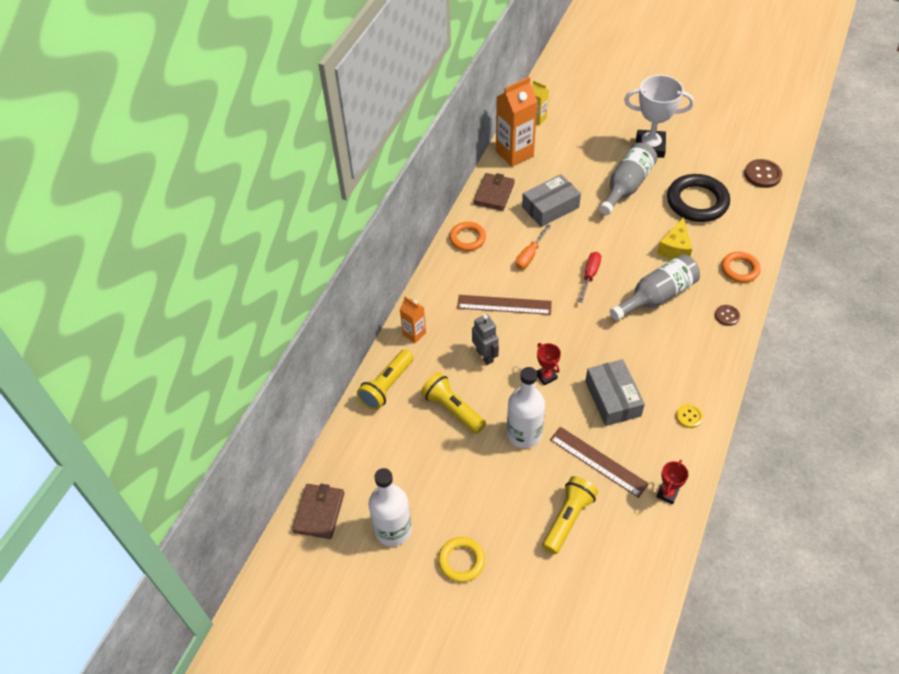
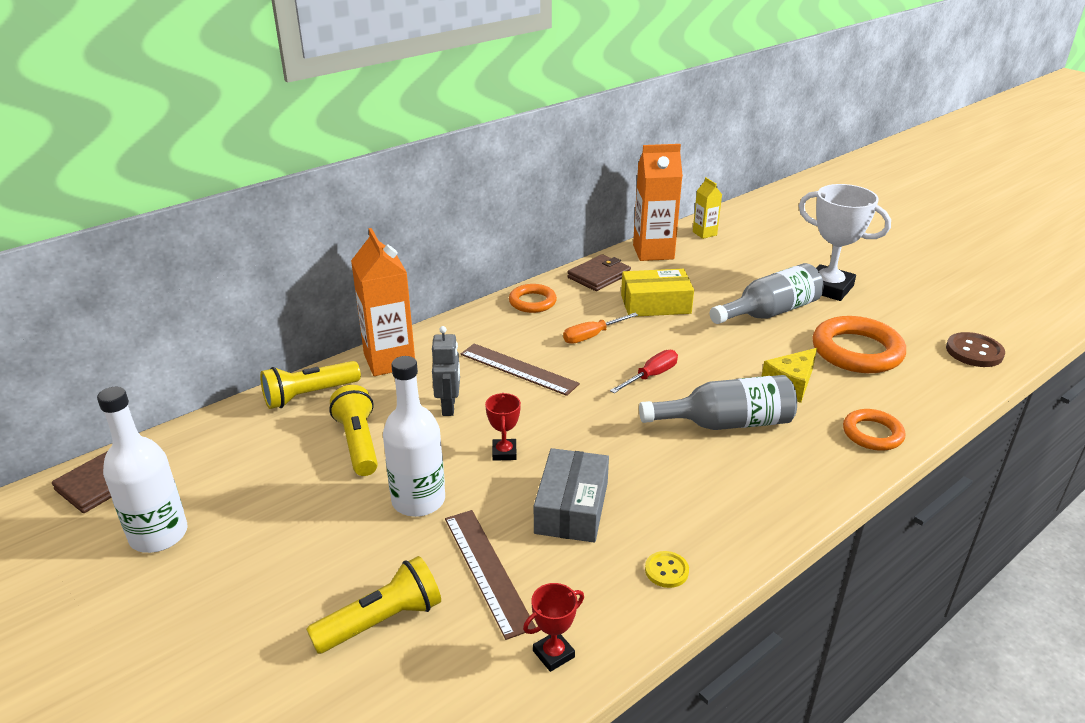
camera: 25 degrees right, 20 degrees down
(414, 334) = (389, 361): orange carton -> orange carton, size x1.90
(461, 561) = (197, 607): yellow ring -> none
(550, 207) = (655, 304): grey box -> yellow box
(697, 202) = (857, 351): black ring -> orange ring
(727, 316) = (815, 476): brown button -> none

